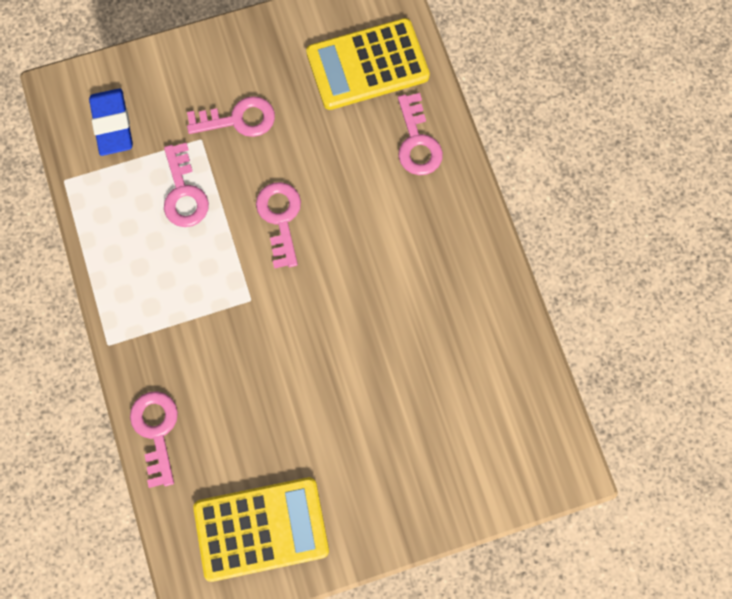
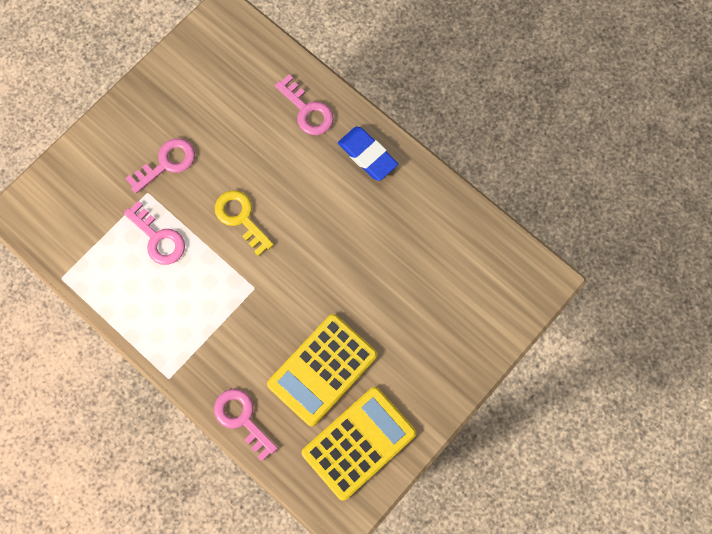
camera: 30 degrees left, 0 degrees up
(112, 124) = (73, 217): blue eraser -> blue eraser (367, 155)
(280, 218) = (241, 218): pink key -> yellow key
(367, 65) = (238, 74): yellow calculator -> yellow calculator (322, 370)

